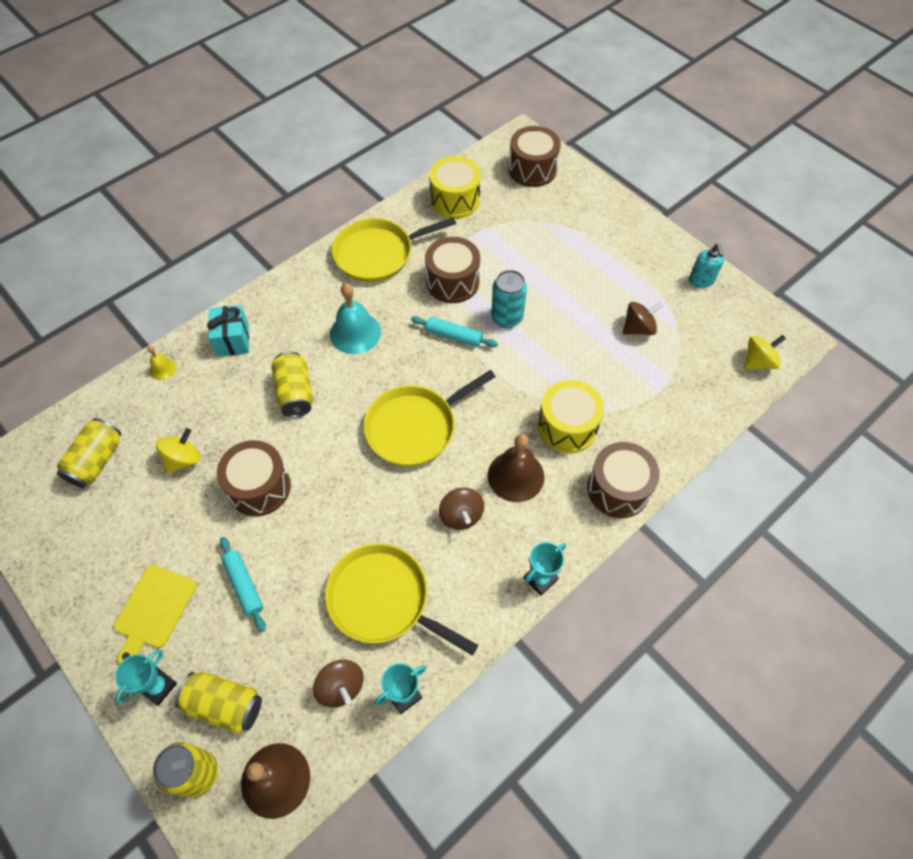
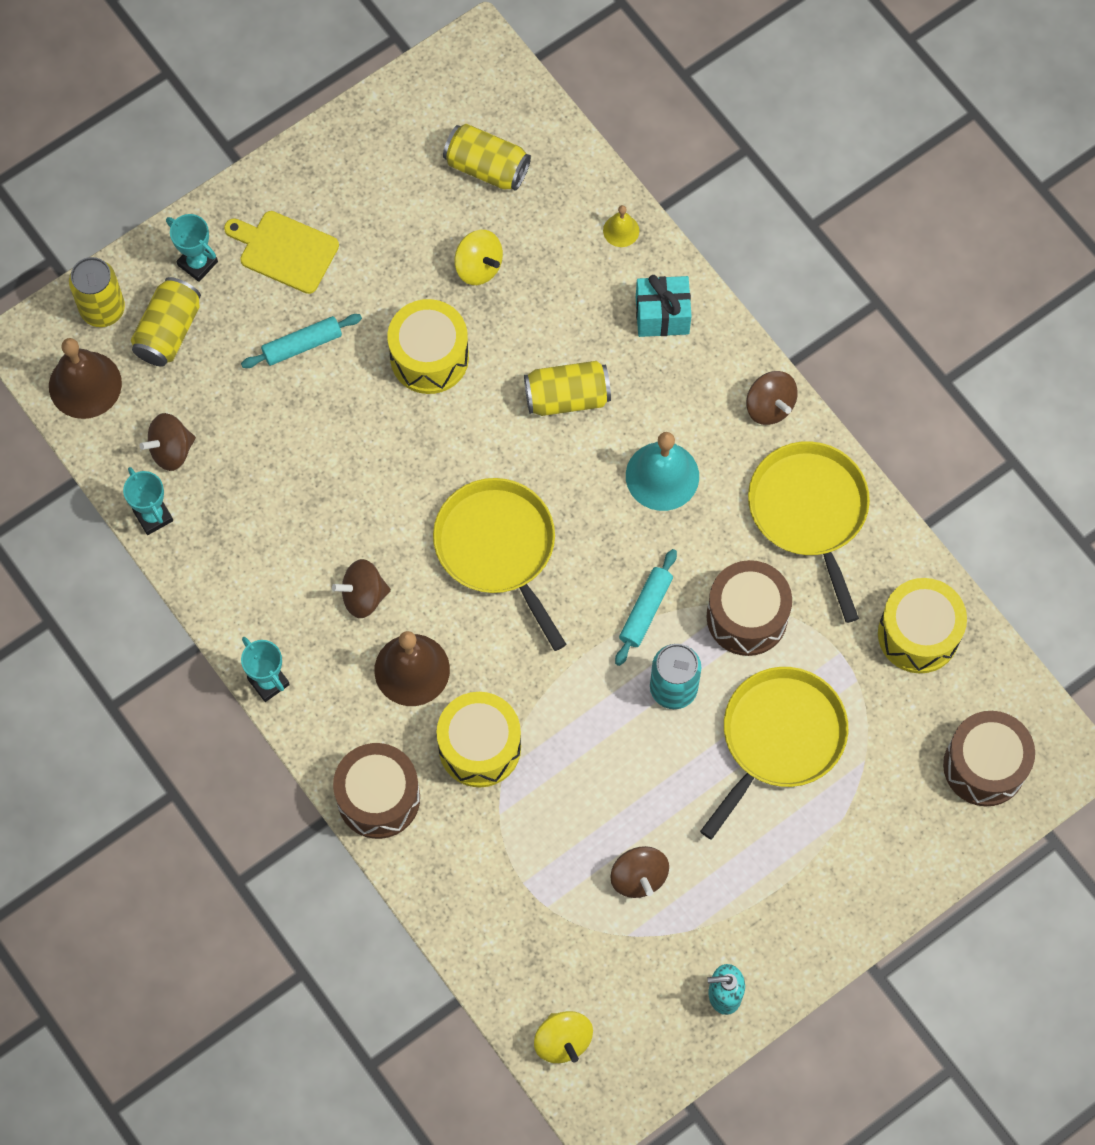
camera: 95 degrees right, 10 degrees up
(259, 487) = (429, 357): brown drum -> yellow drum
(303, 277) = (769, 406): none -> brown spinning top
(383, 599) = (265, 499): yellow pan -> yellow pan (779, 738)

